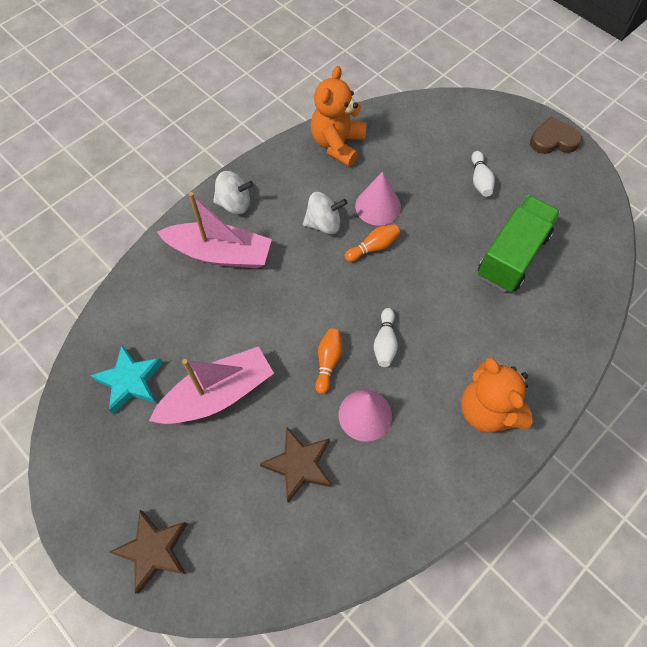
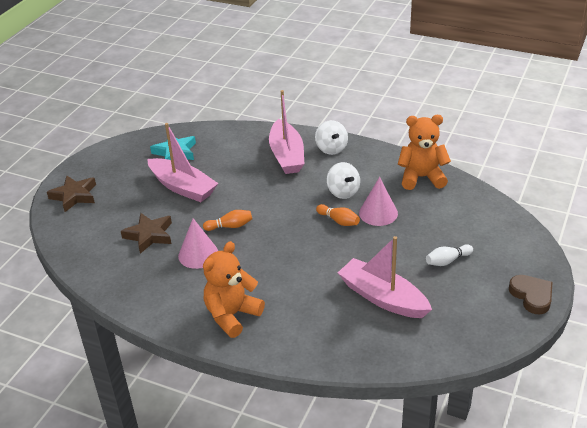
camera: 70 degrees right, 25 degrees down
(385, 342) = (260, 248): white bowling pin -> none
(512, 256) = (382, 298): green truck -> pink boat

